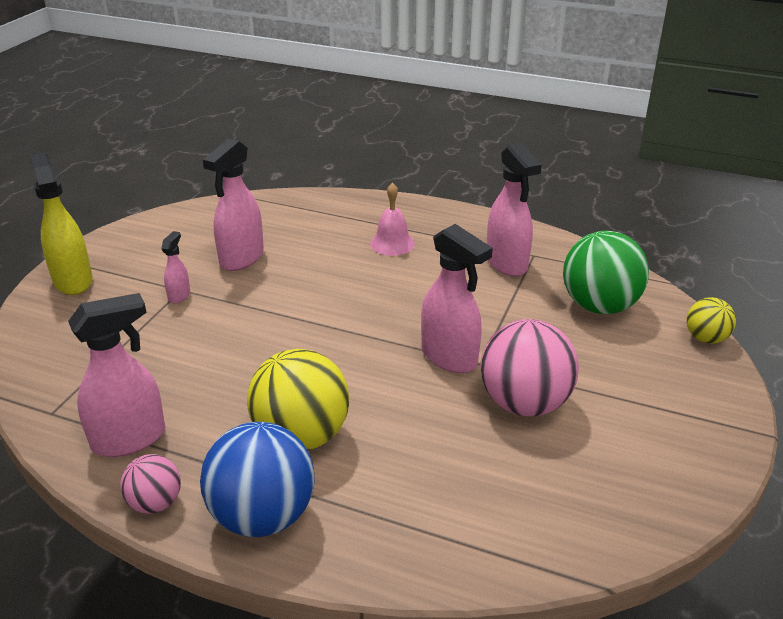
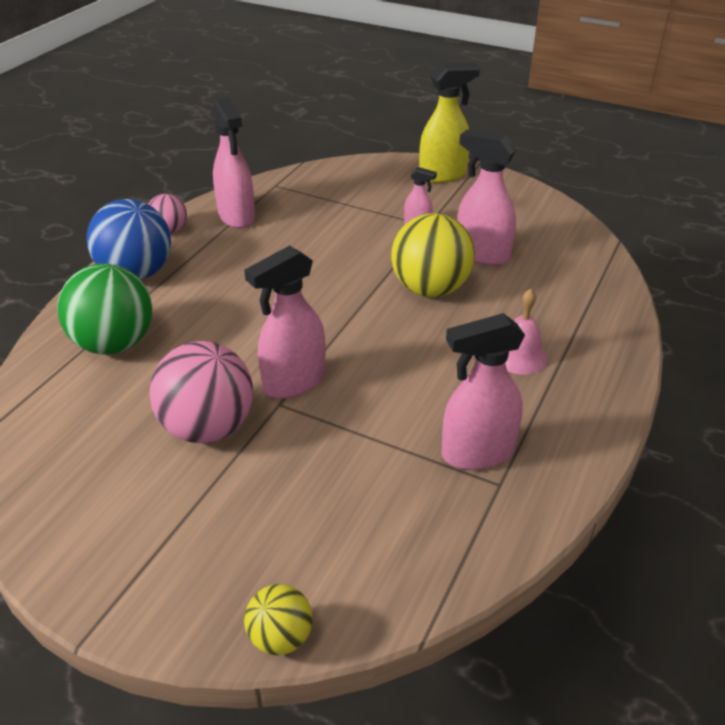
camera: 95 degrees right, 5 degrees up
(301, 436) = (212, 290): yellow ball -> yellow ball (430, 289)
(599, 306) = (371, 530): green ball -> green ball (114, 344)

